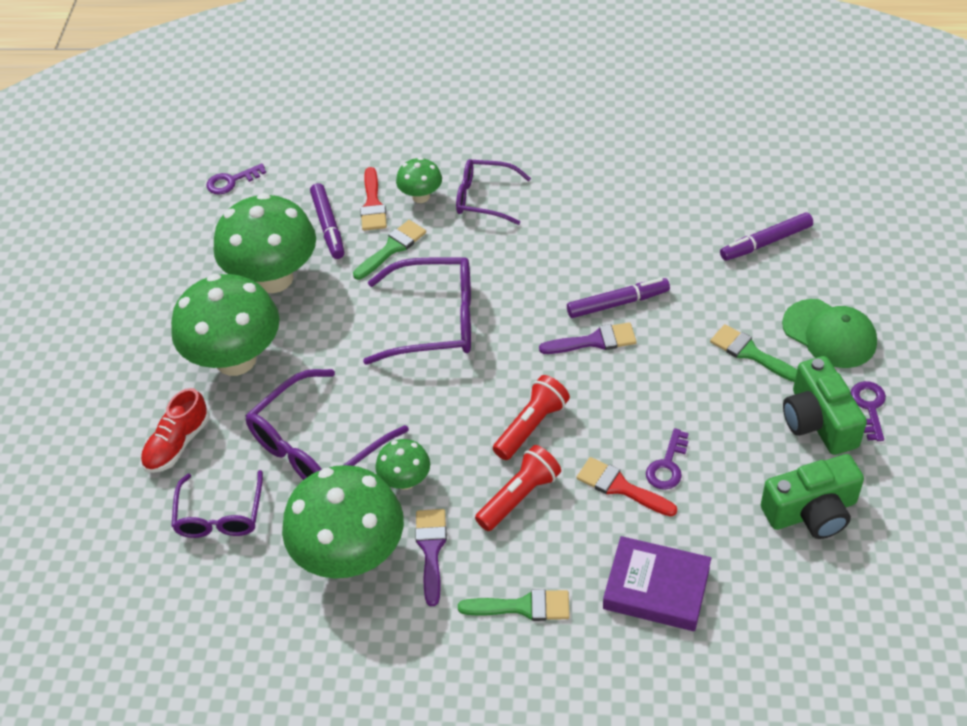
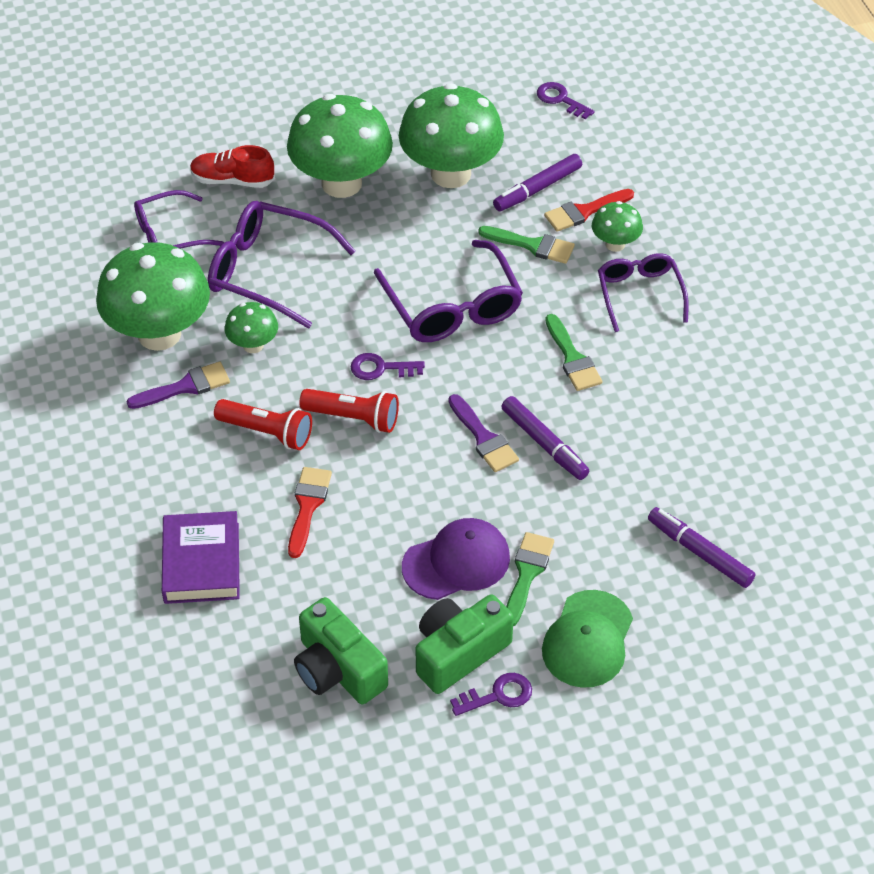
camera: 65 degrees right, 0 degrees up
(523, 607) = (148, 469): green brush -> green brush (572, 358)
(667, 465) = (349, 537): purple key -> purple key (381, 368)
(722, 396) = (456, 562): none -> purple cap

